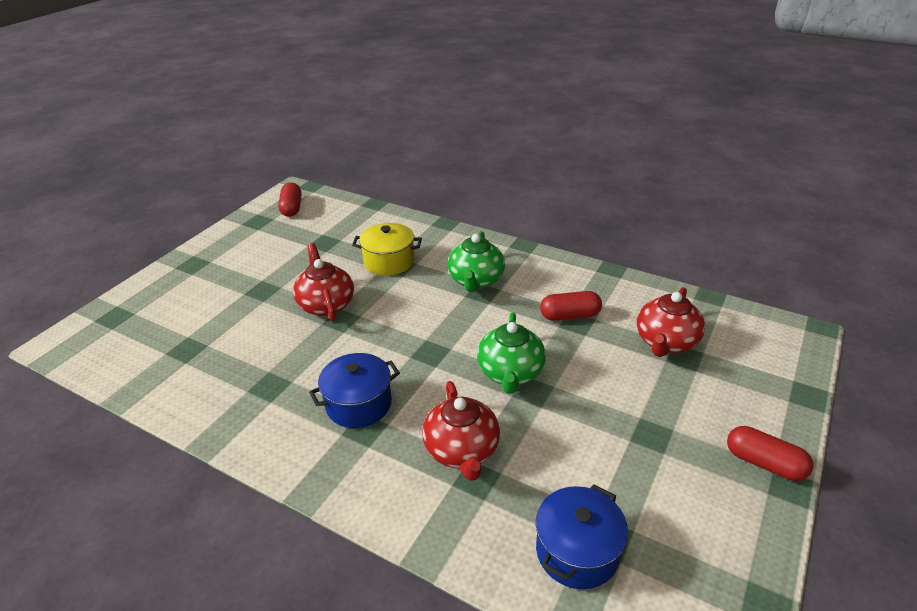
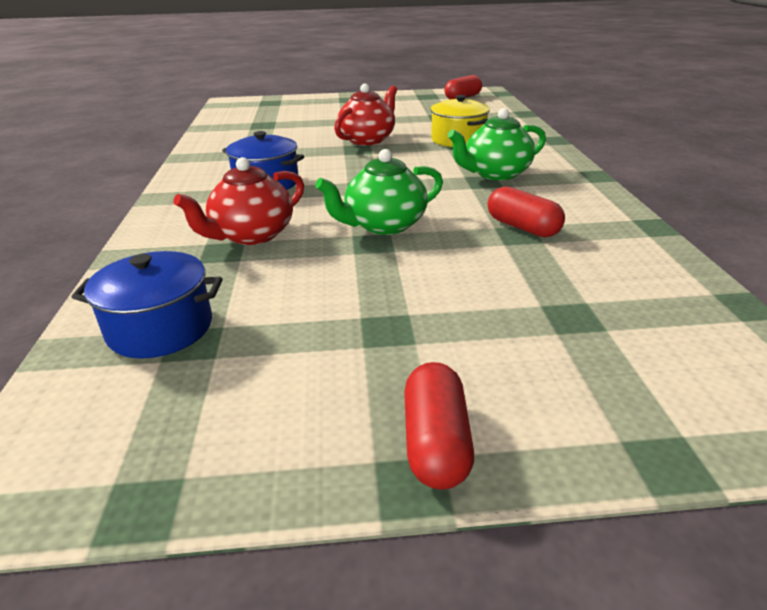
camera: 55 degrees right, 5 degrees down
(665, 342) = (578, 295): red teapot -> none

